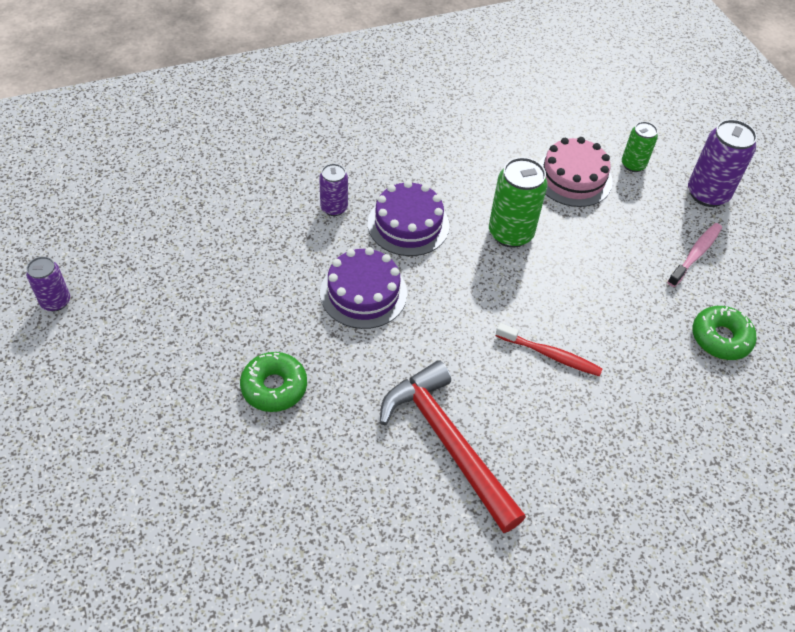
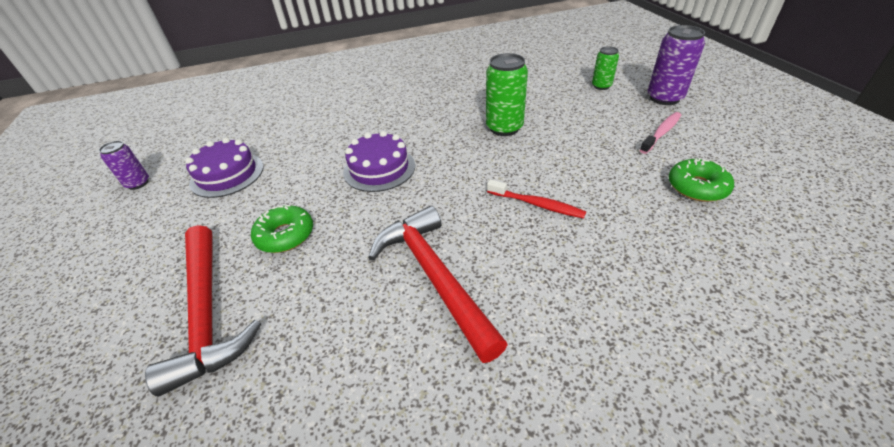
camera: 10 degrees right, 10 degrees down
(220, 480) = (207, 312): none -> red hammer
(334, 208) = (369, 121): purple can -> none
(408, 224) = (423, 127): purple cake -> purple cake (227, 174)
(573, 178) = (554, 95): pink cake -> none

